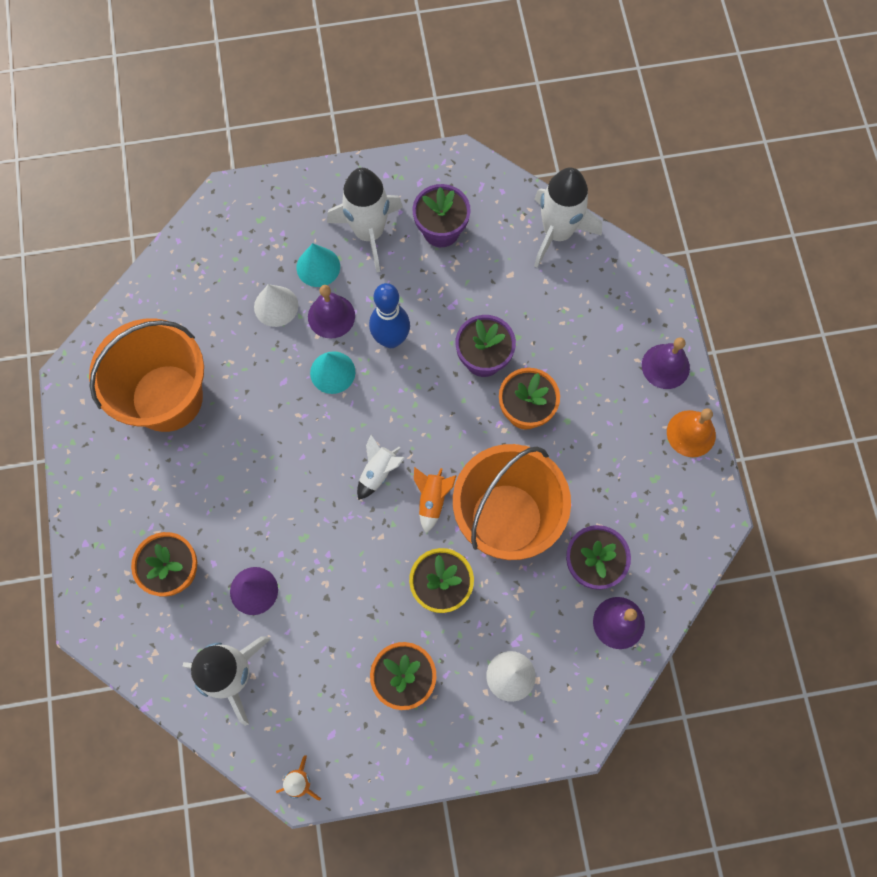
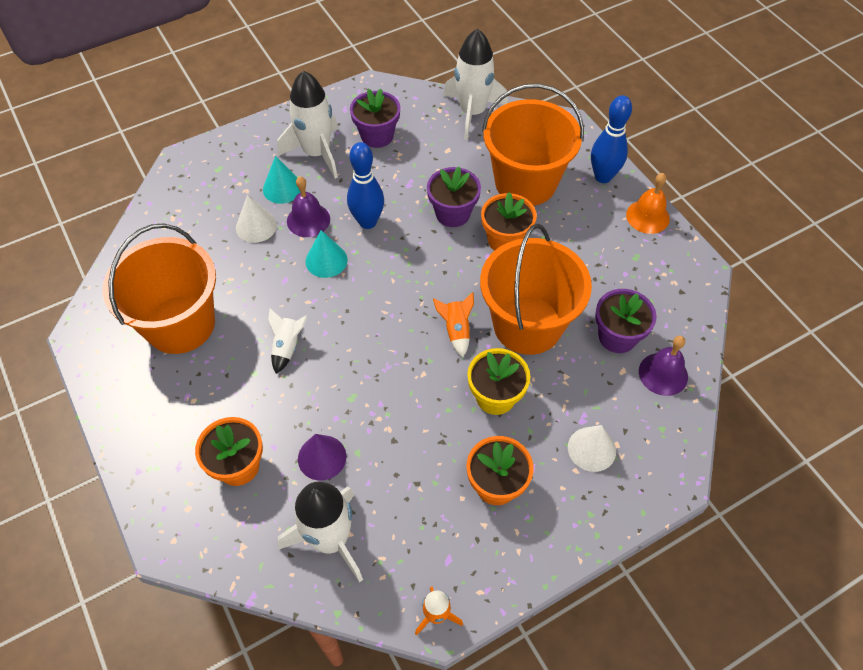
camera: 20 degrees left, 15 degrees down
(378, 472) = (399, 324): white rocket -> white rocket (287, 347)
(577, 345) = (525, 182): none -> orange bucket
(665, 366) = (603, 177): purple bell -> blue bowling pin

